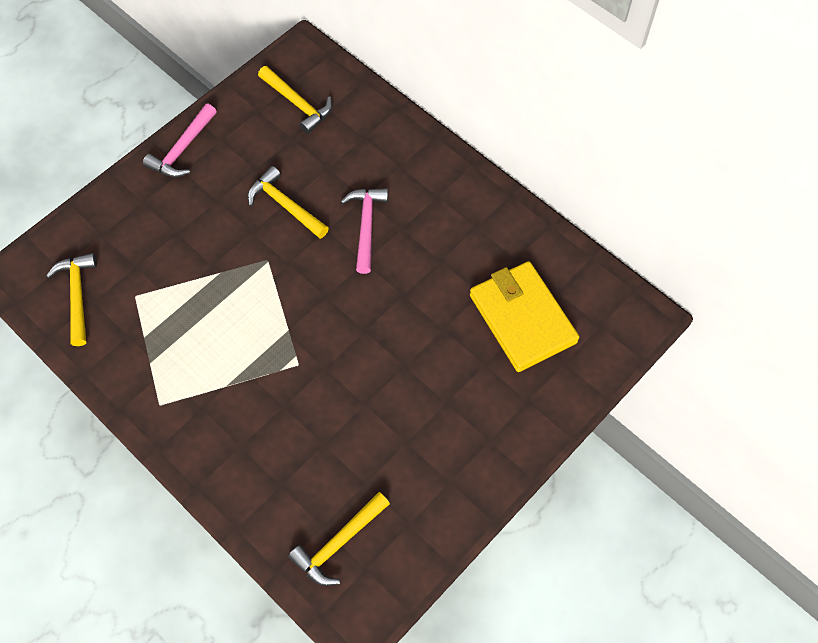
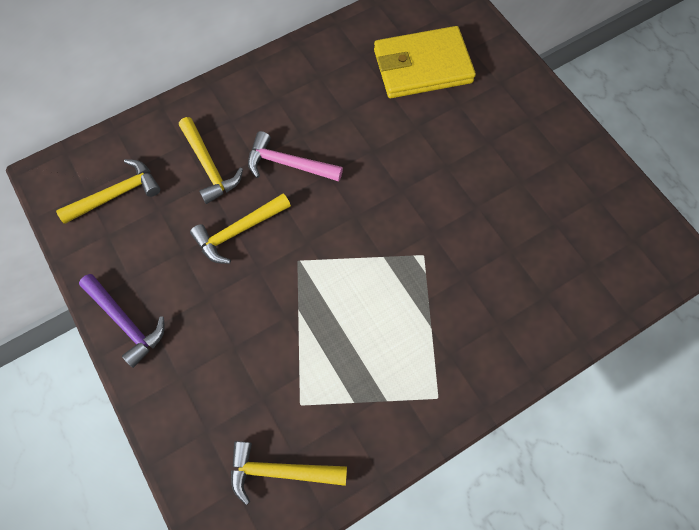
camera: 75 degrees left, 5 degrees up
(182, 149) = (126, 322): pink hammer -> purple hammer
(339, 543) = (608, 257): yellow hammer -> yellow hammer (209, 166)

